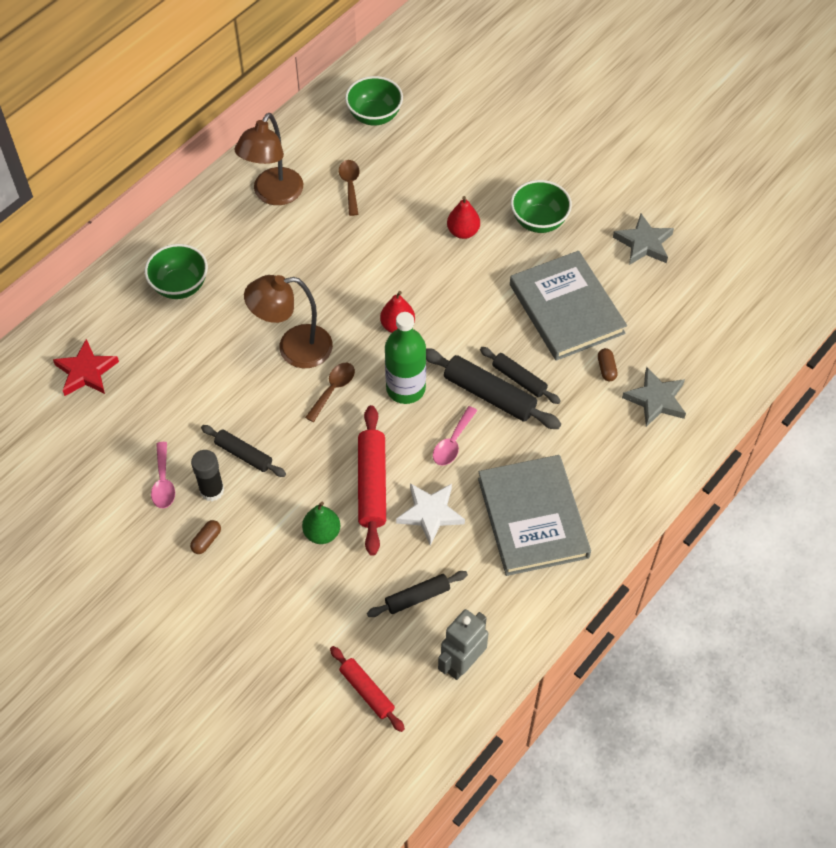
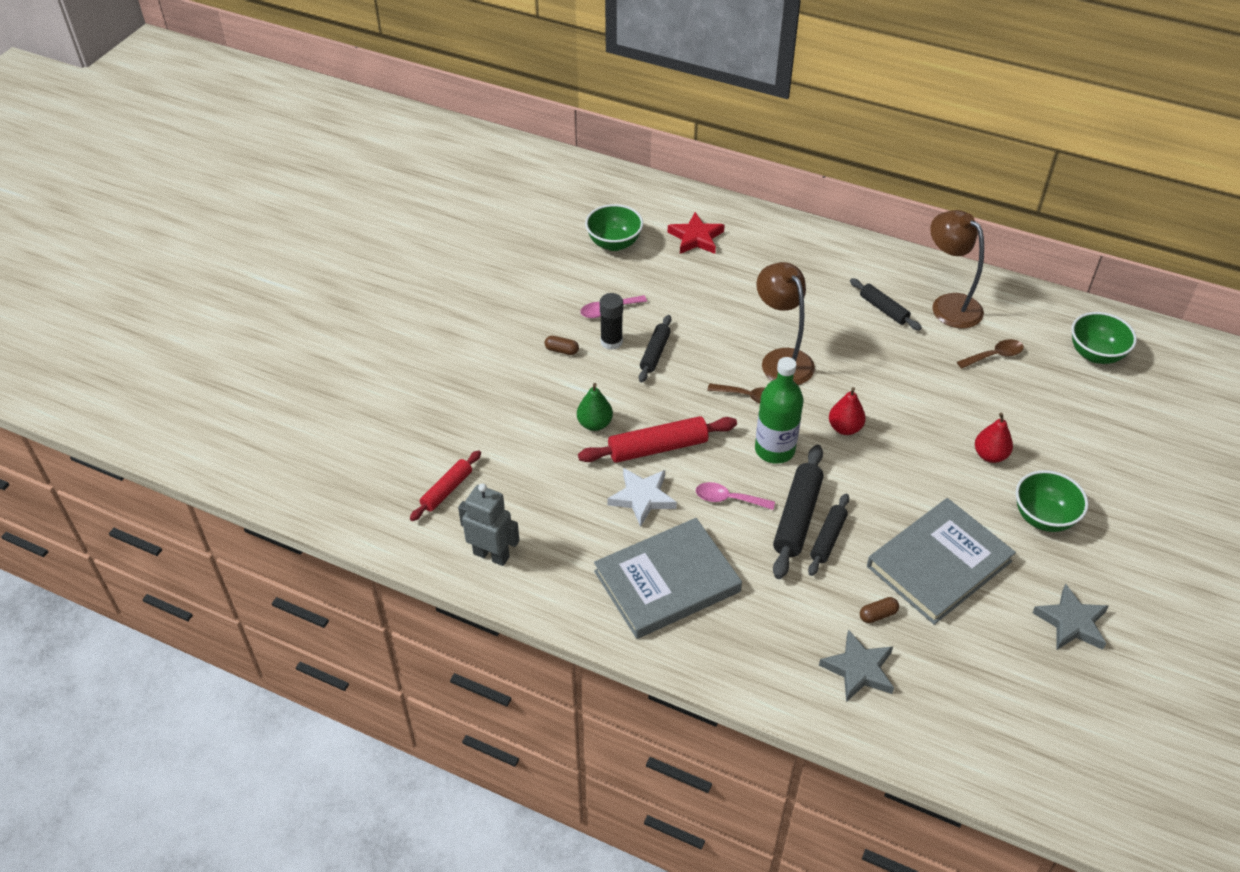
camera: 75 degrees right, 10 degrees down
(180, 286) = (811, 270): green bowl -> green bowl (614, 243)
(273, 195) = (949, 305): brown lamp -> brown lamp turned 45 degrees clockwise
(417, 597) = (550, 507): black rolling pin -> black rolling pin (883, 309)

